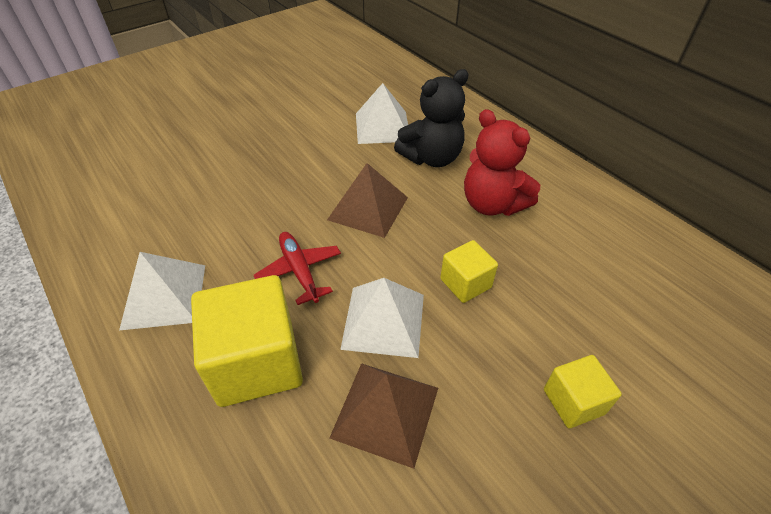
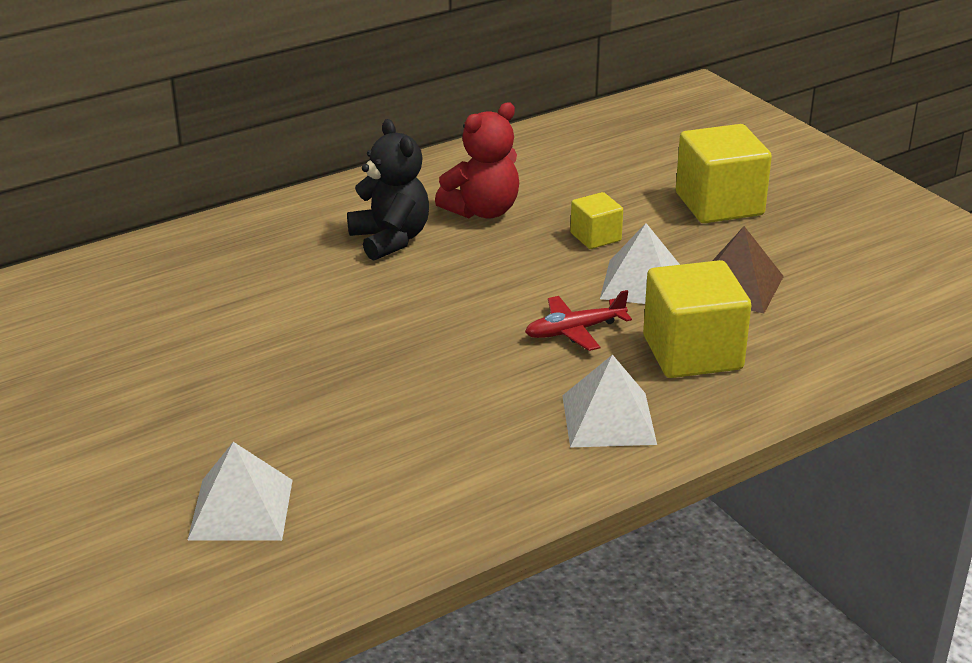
camera: 85 degrees left, 15 degrees down
(368, 208) = (477, 286): brown pyramid -> none
(382, 127) = (311, 270): white pyramid -> white pyramid (241, 509)
(573, 401) = (719, 204): yellow cube -> yellow cube, size x1.88

